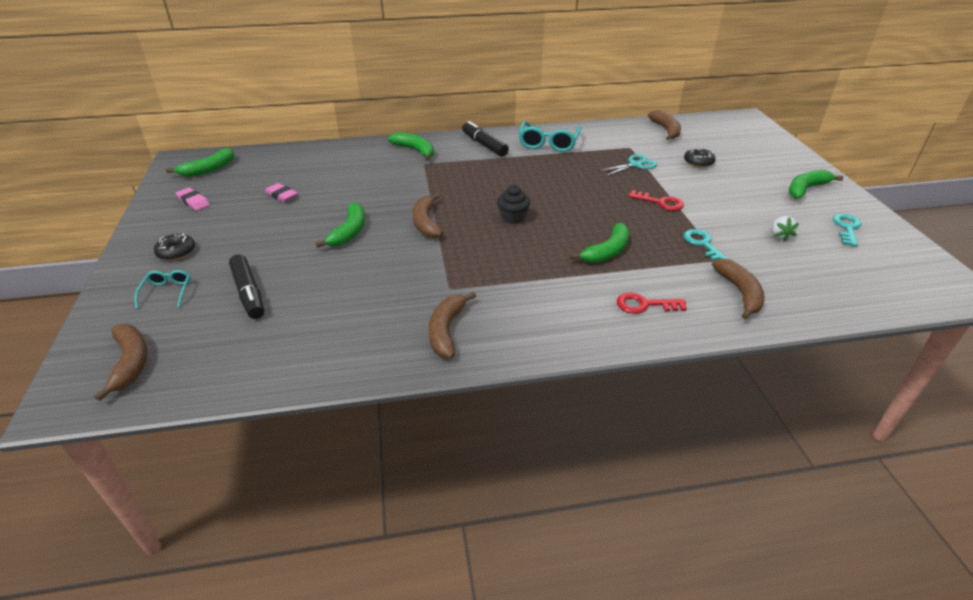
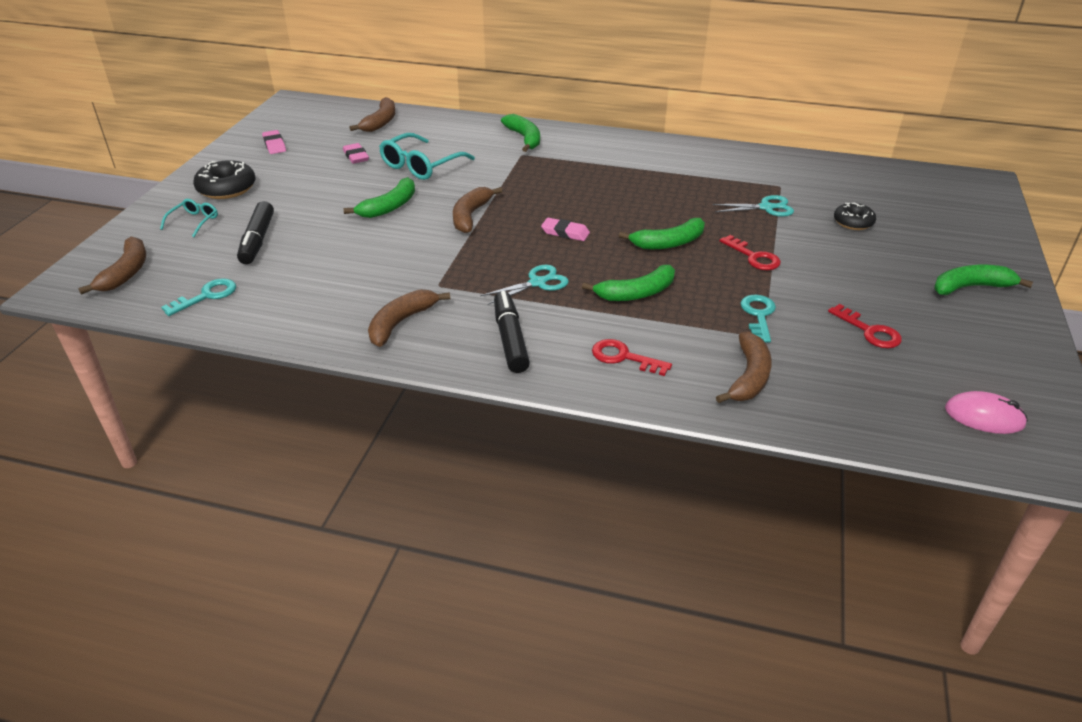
camera: 25 degrees right, 0 degrees up
(176, 252) = (226, 188): black donut -> black donut, size x1.55
(208, 169) = (310, 116): green banana -> green banana (668, 243)
(484, 145) = (605, 148): black marker -> black marker (510, 339)
(513, 218) = (565, 232): black cupcake -> pink eraser
(528, 263) = (538, 282): none -> turquoise scissors
(548, 143) = (683, 160): turquoise glasses -> turquoise glasses (421, 166)
(666, 130) = (850, 175): brown banana -> brown banana (380, 122)
(779, 236) = (869, 331): white strawberry -> red key
(847, 228) = (976, 346): turquoise key -> turquoise key (206, 296)
(897, 275) = (984, 417): none -> pink mouse

